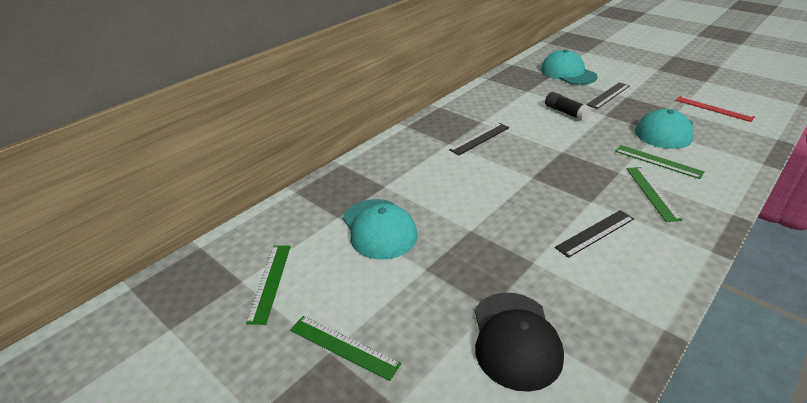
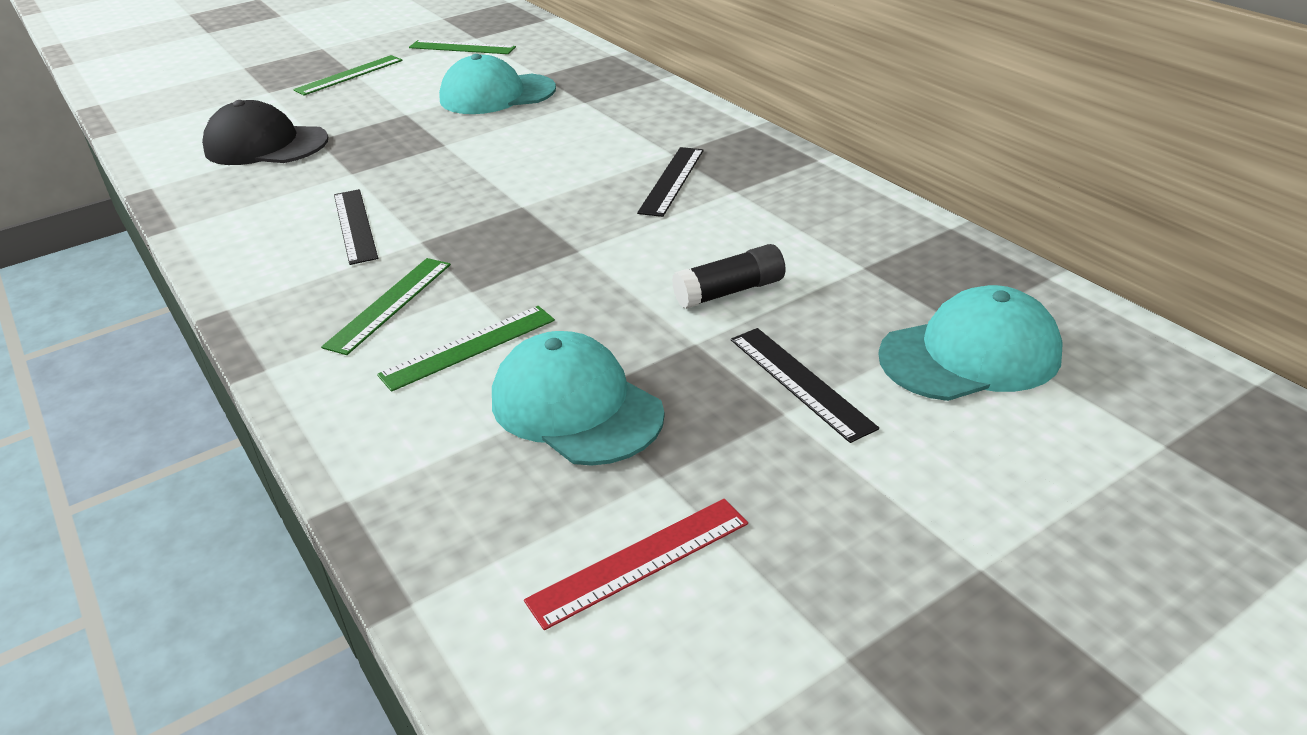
camera: 105 degrees right, 0 degrees up
(480, 138) = (672, 181): black ruler -> black ruler turned 45 degrees clockwise
(652, 193) = (389, 304): green ruler -> green ruler turned 75 degrees counterclockwise

